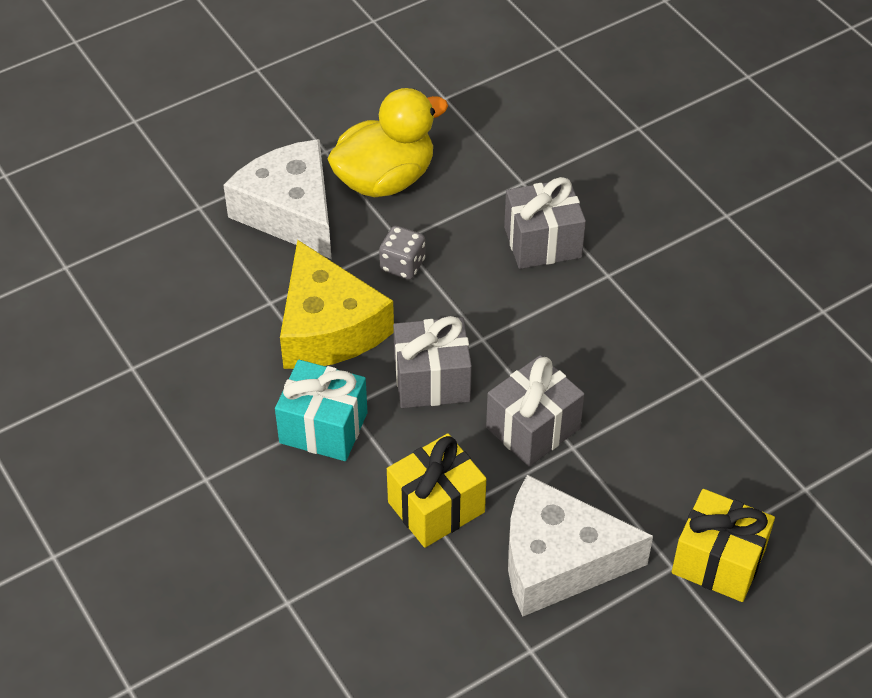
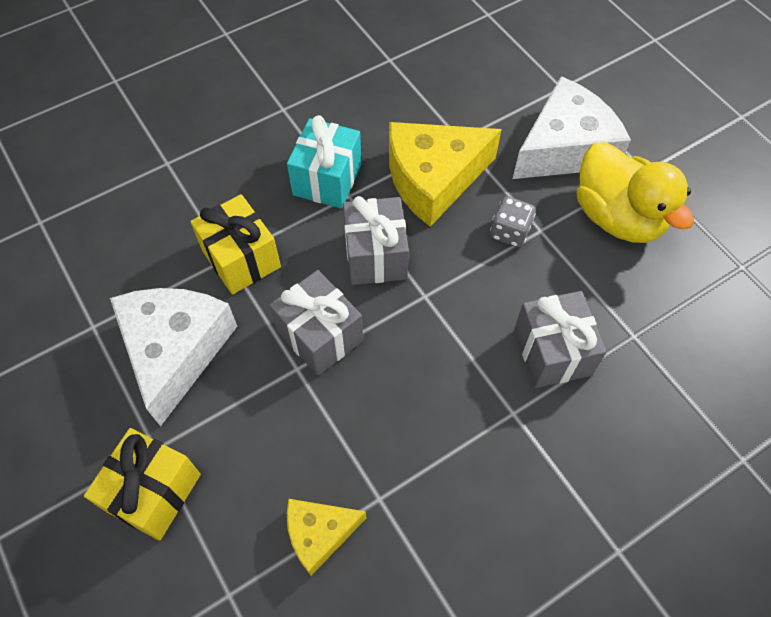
camera: 90 degrees right, 10 degrees up
(740, 421) = (319, 533): none -> yellow cheese

